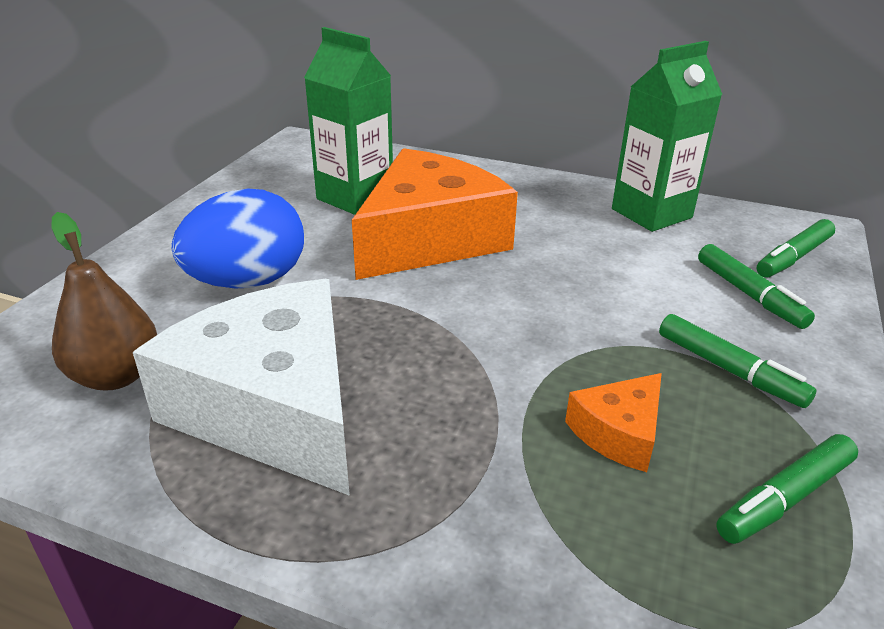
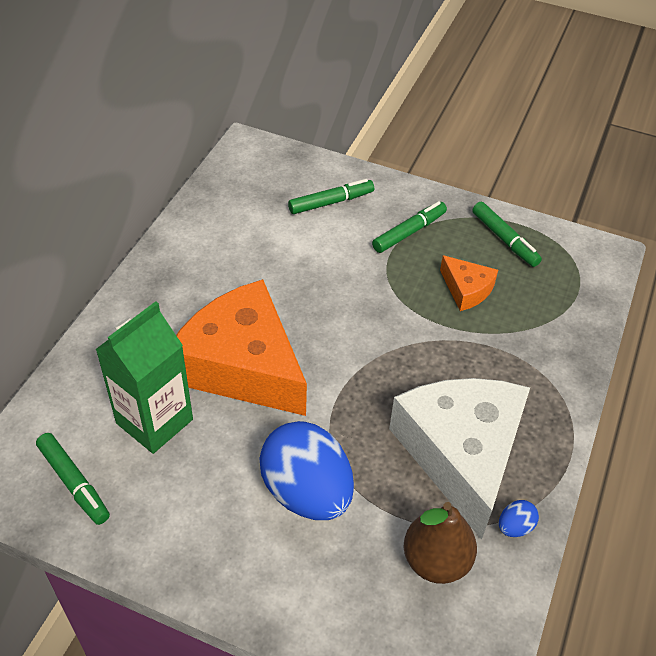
camera: 90 degrees left, 15 degrees up
(133, 457) = (515, 527): none -> blue egg
(274, 408) = (461, 454): white cheese -> white cheese turned 120 degrees clockwise
(651, 213) = (214, 223): green carton -> none
(793, 257) = (286, 169): green marker -> green marker (74, 482)

